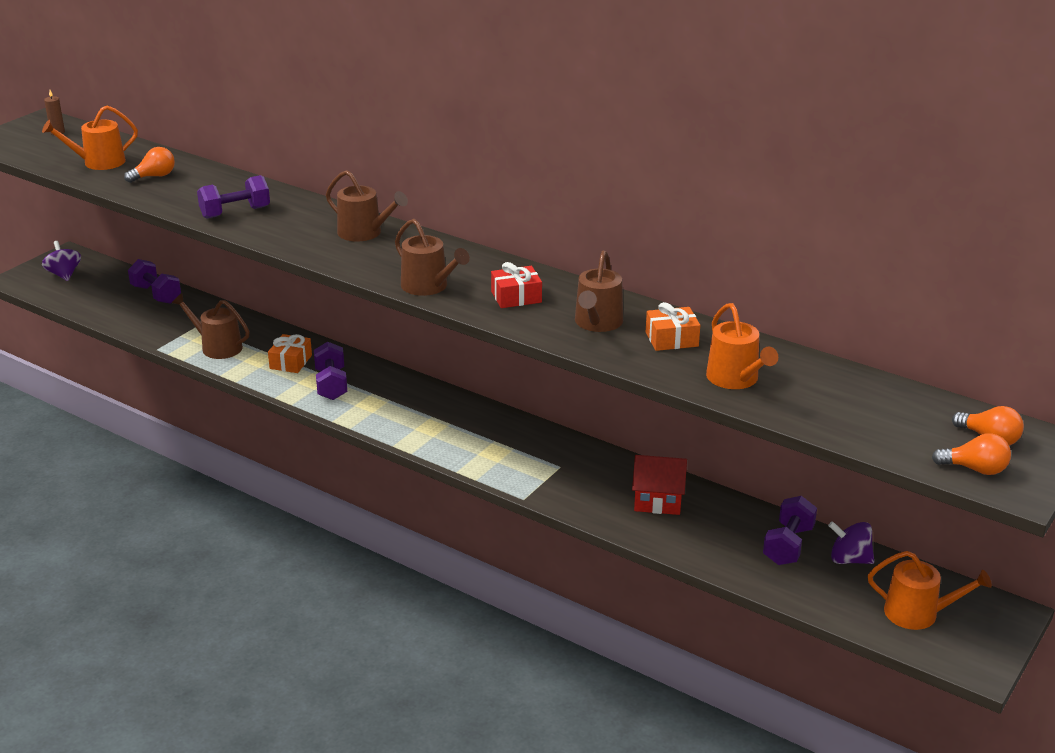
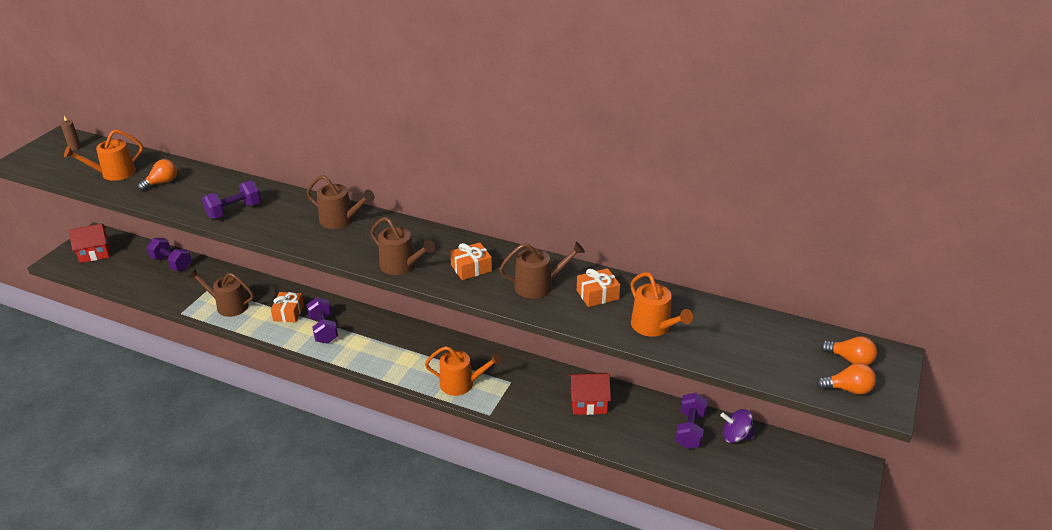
camera: 10 degrees left, 5 degrees up
(64, 274) = (94, 253): purple spinning top -> red house
(516, 297) = (471, 268): red gift -> orange gift
(597, 323) = (538, 286): brown watering can -> brown watering can turned 105 degrees counterclockwise
(918, 613) = (794, 477): orange watering can -> orange watering can (461, 384)

